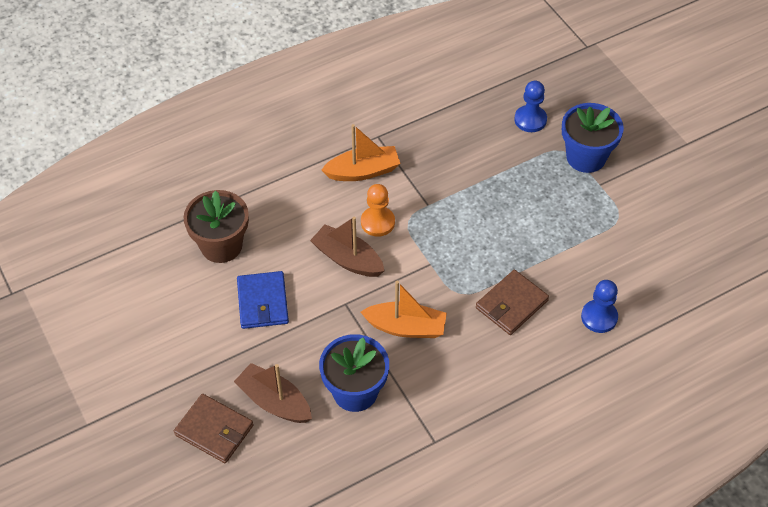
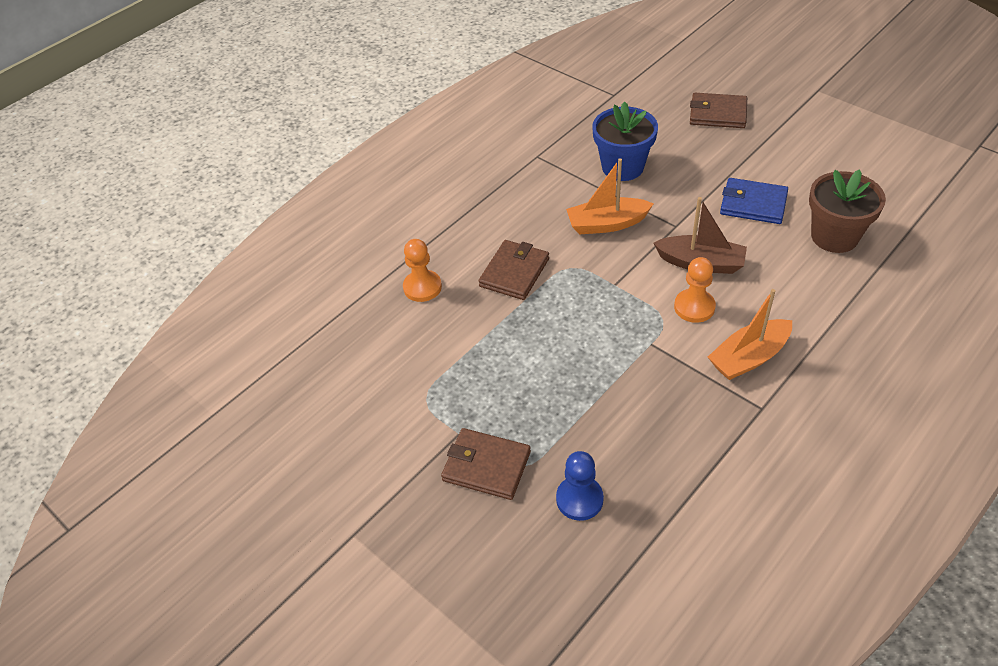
camera: 165 degrees right, 5 degrees down
(262, 302) = (753, 204): blue wallet -> blue wallet turned 45 degrees counterclockwise
(274, 401) = (685, 142): brown boat -> none
(586, 157) = (486, 466): blue flower pot -> brown wallet
(599, 317) = (422, 287): blue pawn -> orange pawn

